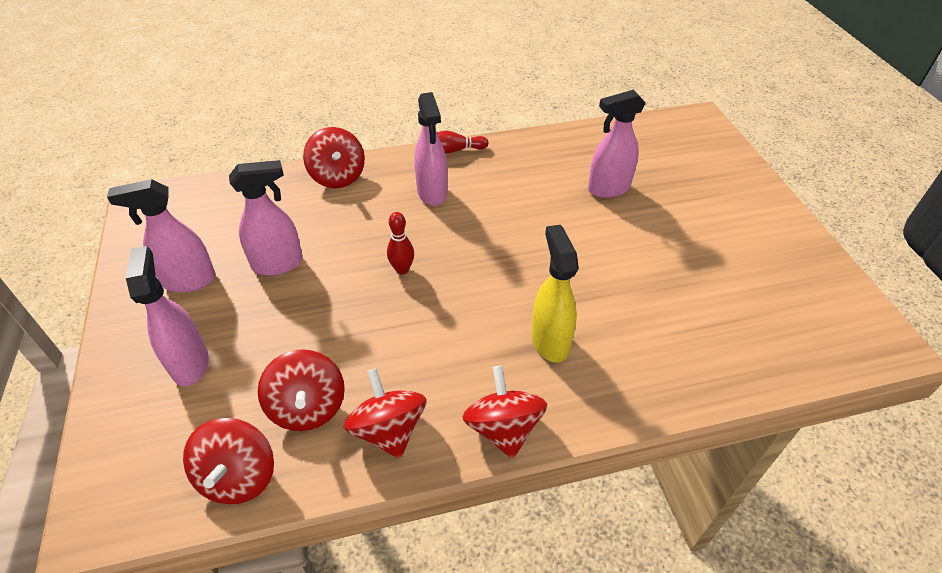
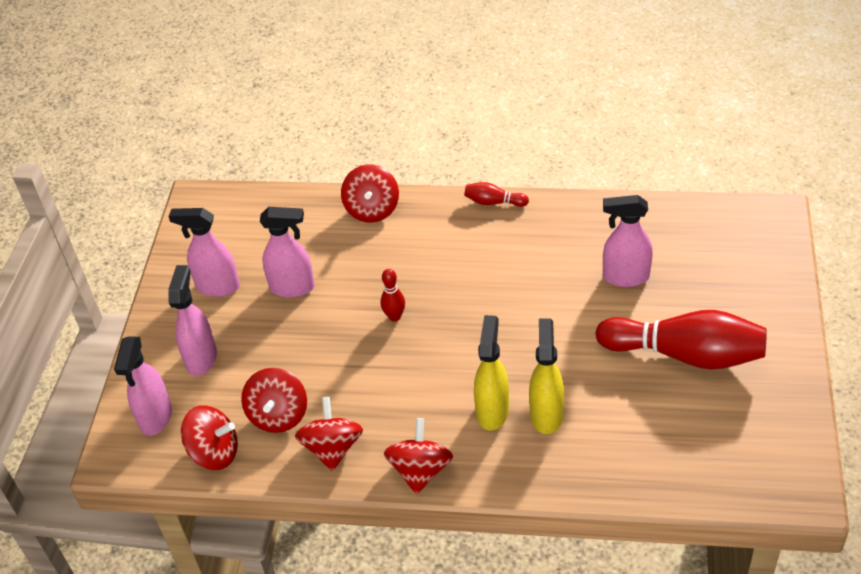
camera: 25 degrees right, 0 degrees up
(238, 476) = (214, 452): red spinning top -> red spinning top turned 105 degrees counterclockwise
(432, 193) = (452, 245): pink spray bottle -> pink spray bottle (155, 417)
(606, 330) = (546, 414): none -> yellow spray bottle
(702, 243) = (685, 354): none -> red bowling pin

